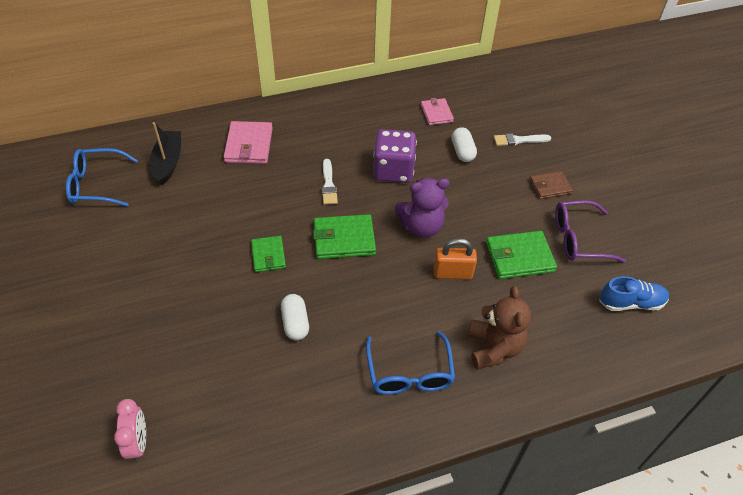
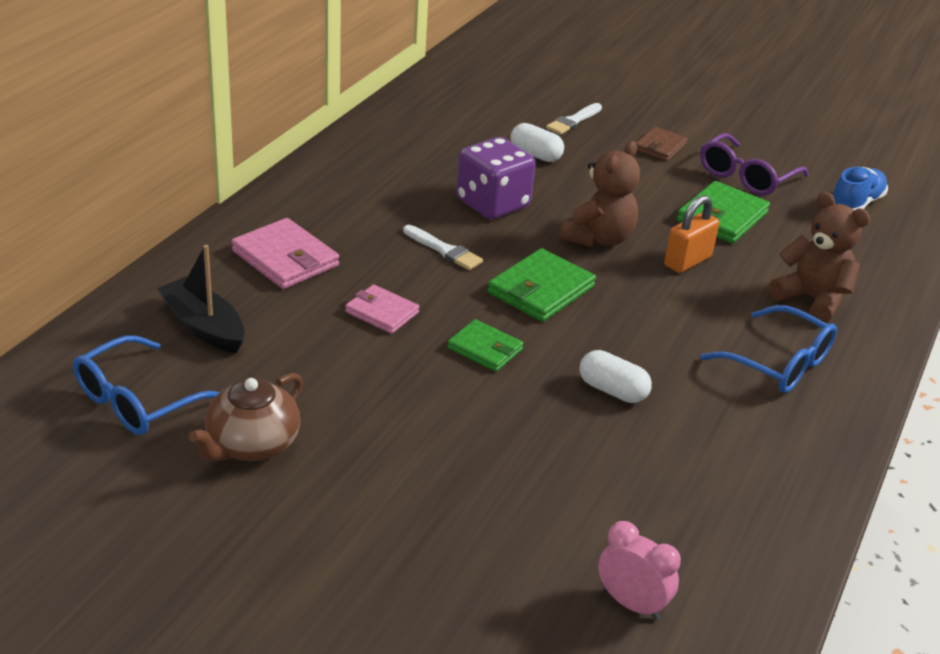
camera: 45 degrees left, 15 degrees down
(107, 237) = (251, 445): none -> brown teapot
(421, 227) = (598, 238): purple teddy bear -> brown teddy bear
(436, 113) = (455, 132): pink wallet -> pink wallet (382, 312)

